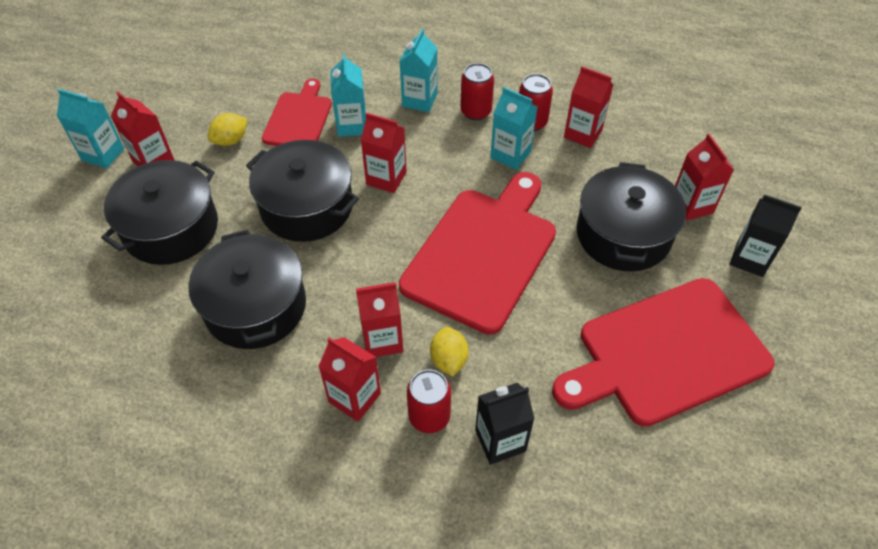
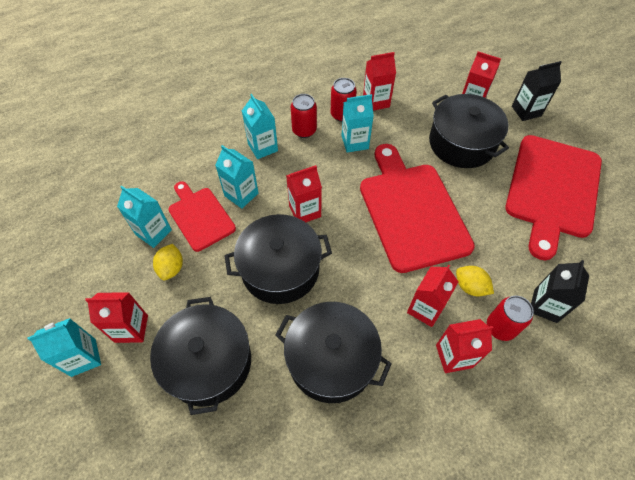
camera: 45 degrees left, 5 degrees up
(251, 104) = (153, 232): none -> turquoise carton

